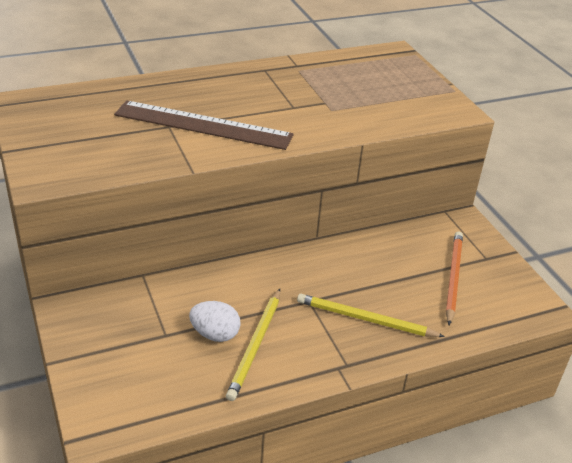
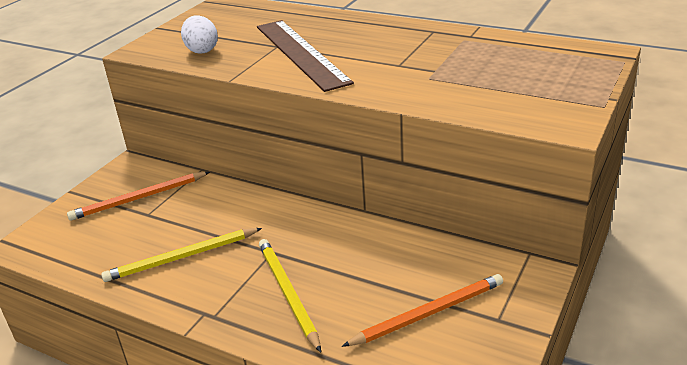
camera: 55 degrees right, 5 degrees down
(133, 328) = (139, 198): none -> orange pencil
(215, 334) = (173, 233): white egg -> white egg (202, 50)

